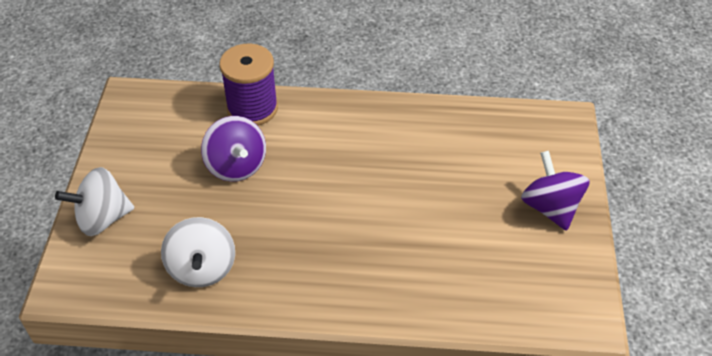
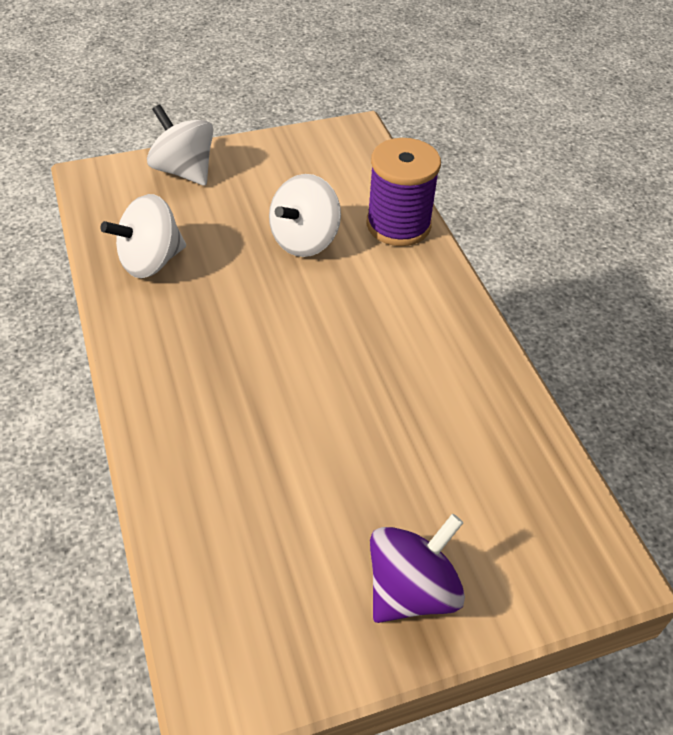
camera: 65 degrees right, 0 degrees up
(236, 166) = (304, 240): purple spinning top -> white spinning top

